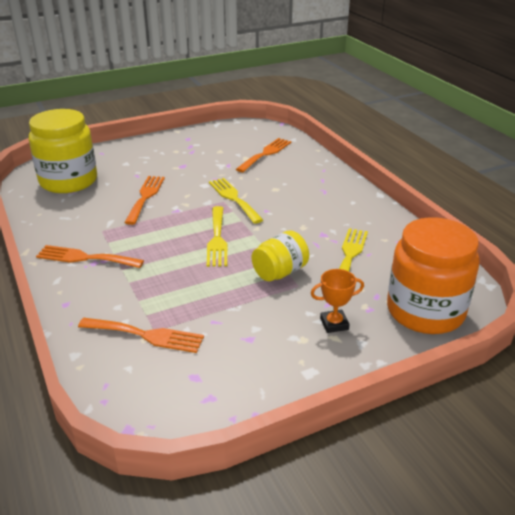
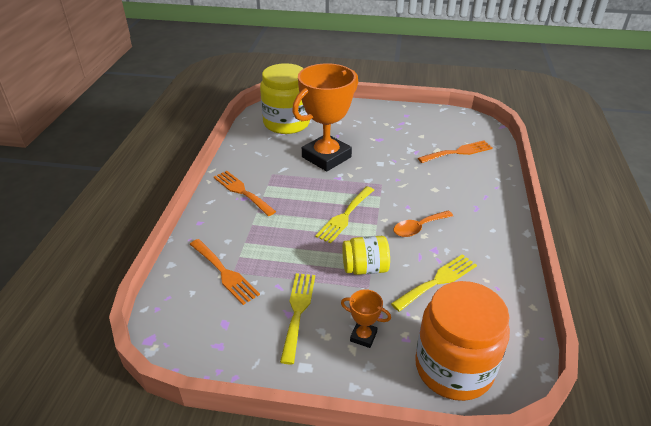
camera: 35 degrees right, 5 degrees up
(145, 197) = (326, 157): orange fork -> orange trophy
(233, 198) = (391, 185): yellow fork -> yellow fork (298, 311)
(292, 223) = (418, 228): none -> orange spoon

